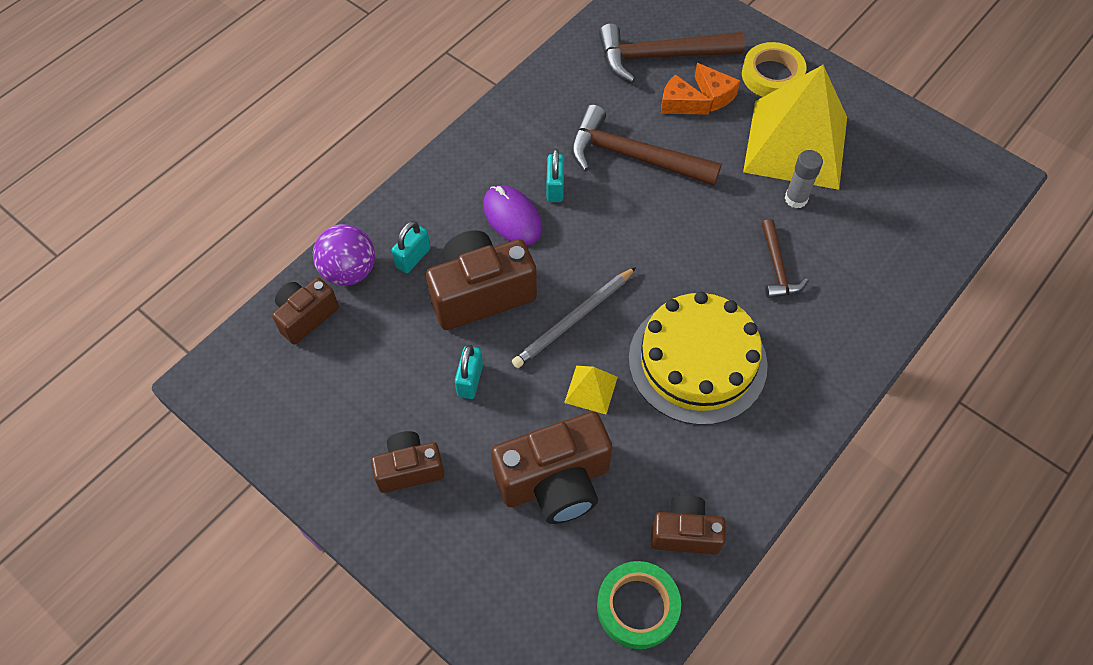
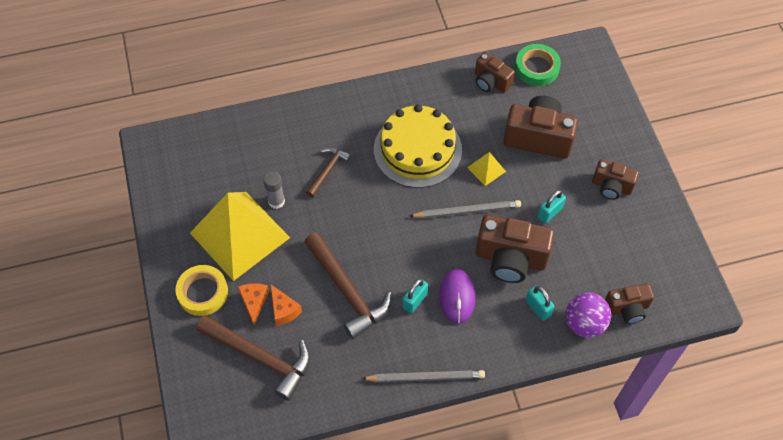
camera: 145 degrees left, 0 degrees up
(413, 257) = (538, 308): turquoise padlock -> turquoise padlock turned 75 degrees clockwise
(487, 127) = (426, 377): none -> grey pencil

